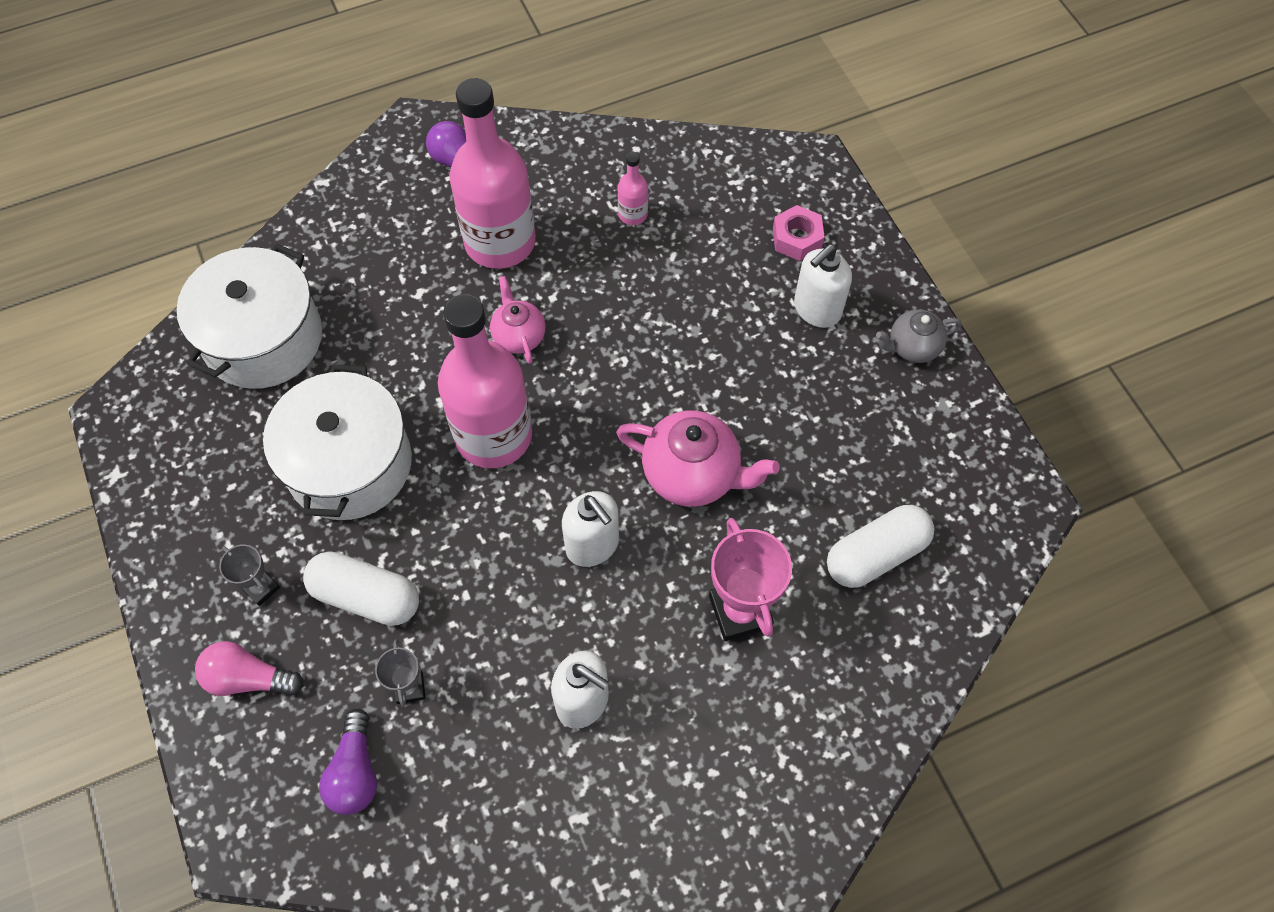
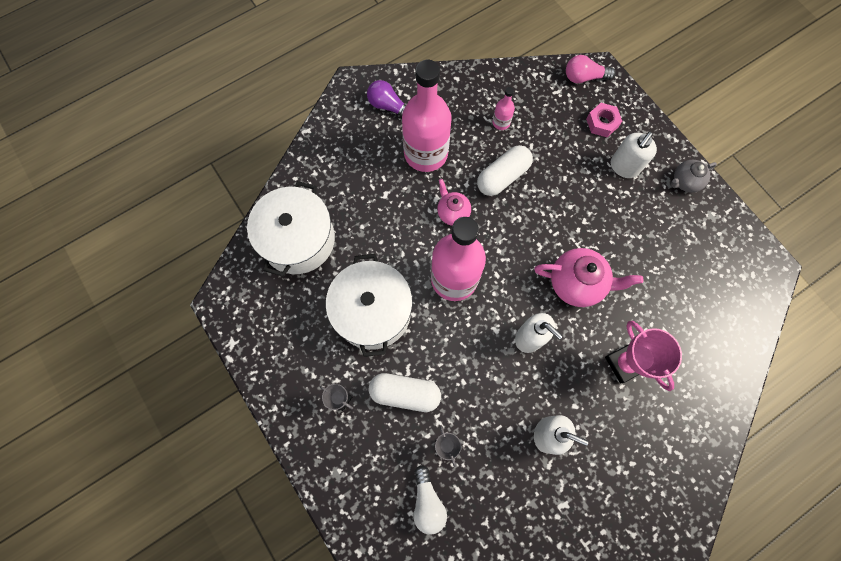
camera: 10 degrees left, 10 degrees up
(248, 678) = (349, 456): pink light bulb -> pink light bulb (584, 77)
(355, 772) = (427, 502): purple light bulb -> white light bulb
(876, 554) = (693, 315): white capsule -> white capsule (503, 176)

